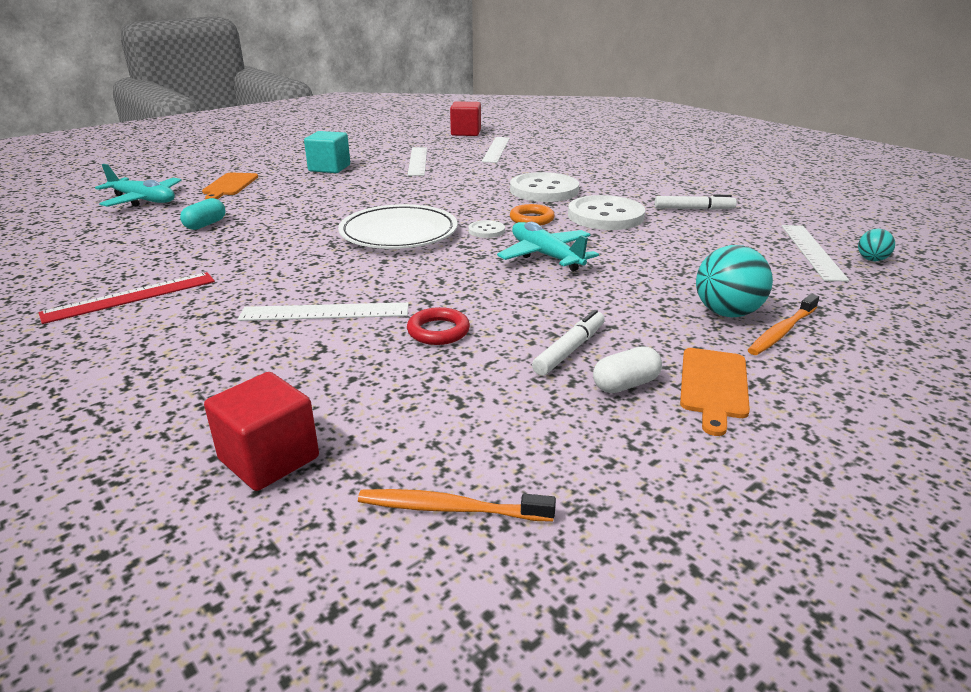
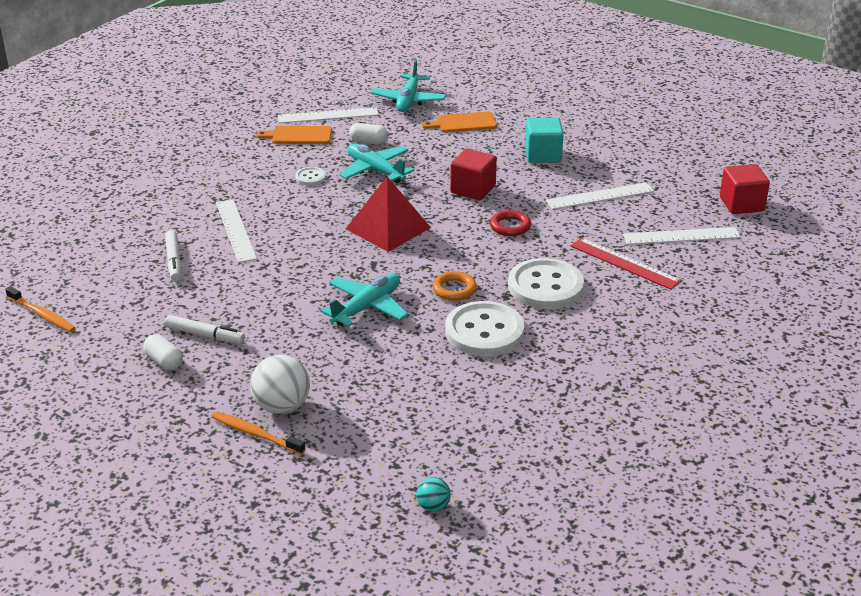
camera: 75 degrees right, 5 degrees up
(131, 297) = (238, 157): red ruler -> red ruler (624, 263)
(205, 225) = (368, 142): turquoise capsule -> white capsule
(269, 459) = (76, 255): red cube -> red cube (473, 189)
(272, 227) = (375, 170): none -> turquoise plane
(399, 233) = (388, 228): white plate -> red pyramid
(438, 331) = (219, 279): red ring -> red ring (510, 226)
(450, 508) = (42, 315): orange toothbrush -> orange toothbrush turned 135 degrees clockwise
(486, 231) = (413, 269): white button -> white button (310, 177)
(693, 209) = (536, 388): white marker -> white marker (174, 260)
(713, 386) = (168, 398): orange cutting board -> orange cutting board (299, 135)
(727, 313) = (282, 406): turquoise ball -> white ball
(812, 251) = (440, 466): white ruler -> white ruler (328, 115)

